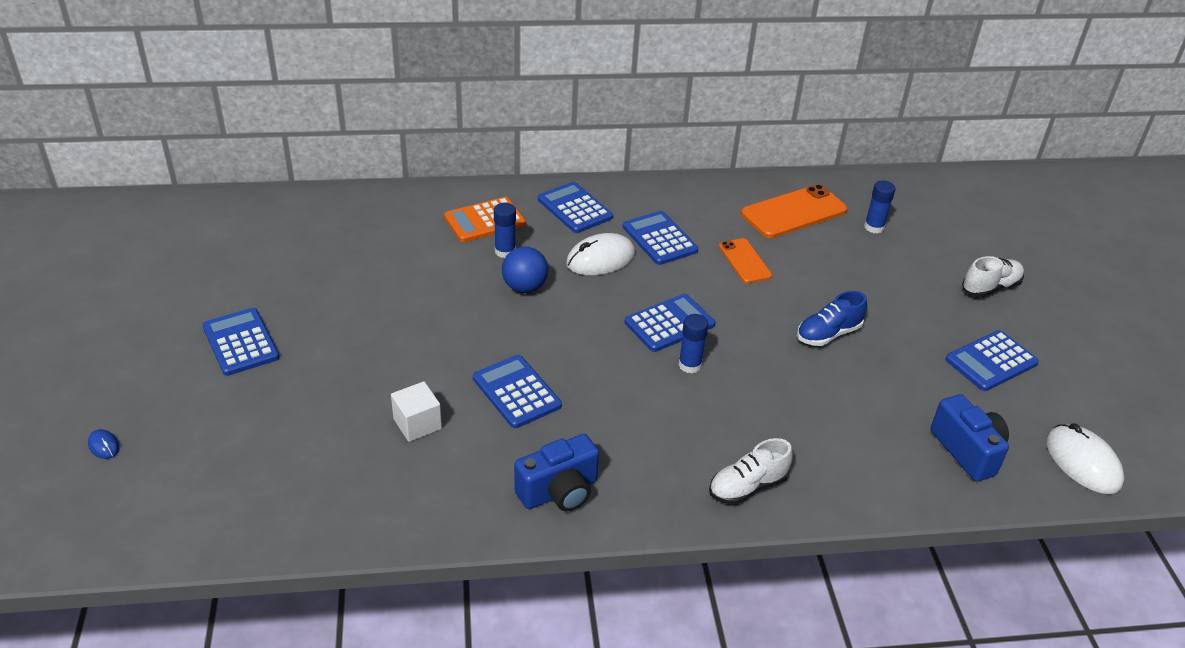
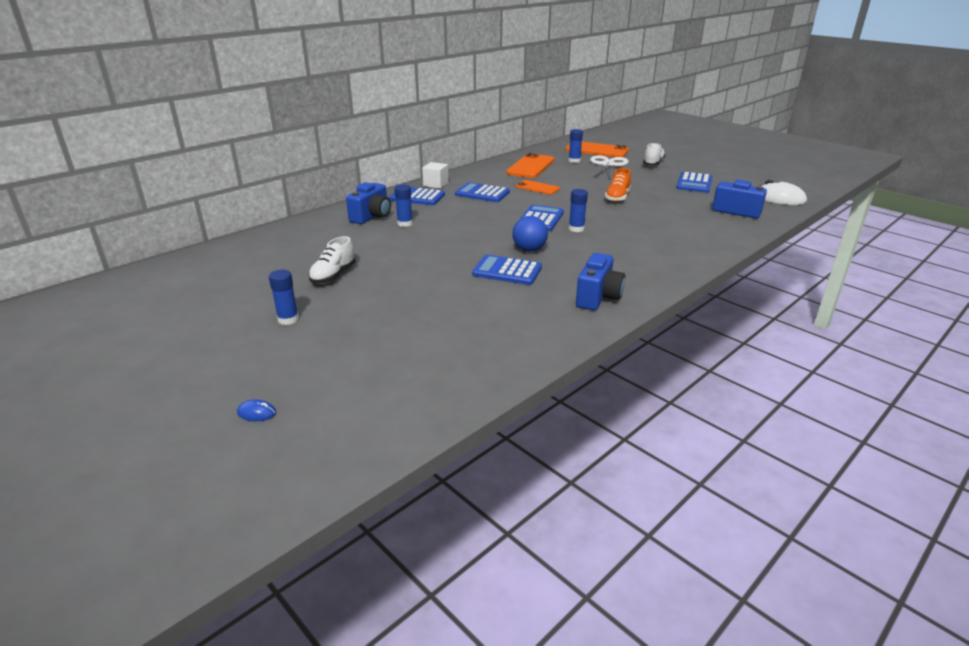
camera: 35 degrees left, 10 degrees down
(241, 342) = (288, 319): blue calculator -> blue glue stick
(417, 424) = (472, 305): white cube -> white cube (435, 184)
(485, 221) = (372, 216): orange calculator -> blue camera
(524, 287) = (440, 232): blue ball -> blue ball (529, 249)
(600, 259) = (464, 209): white mouse -> none
(747, 487) = (678, 257): white shoe -> white shoe (333, 275)
(828, 334) = (617, 197): blue shoe -> orange shoe
(911, 259) = (607, 165): none -> white scissors
(942, 218) = (596, 150): none -> orange phone

